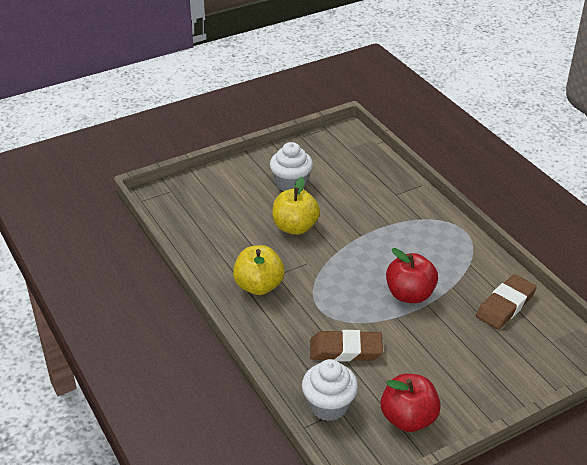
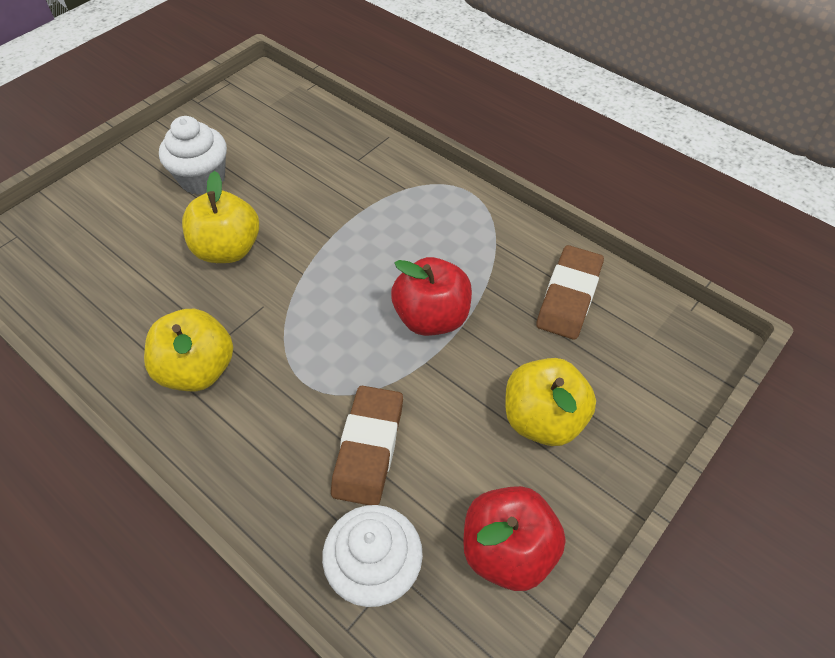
camera: 20 degrees left, 15 degrees up
(345, 350) = (368, 448): brown eraser -> brown eraser turned 60 degrees counterclockwise
(457, 364) = (542, 419): none -> yellow apple

